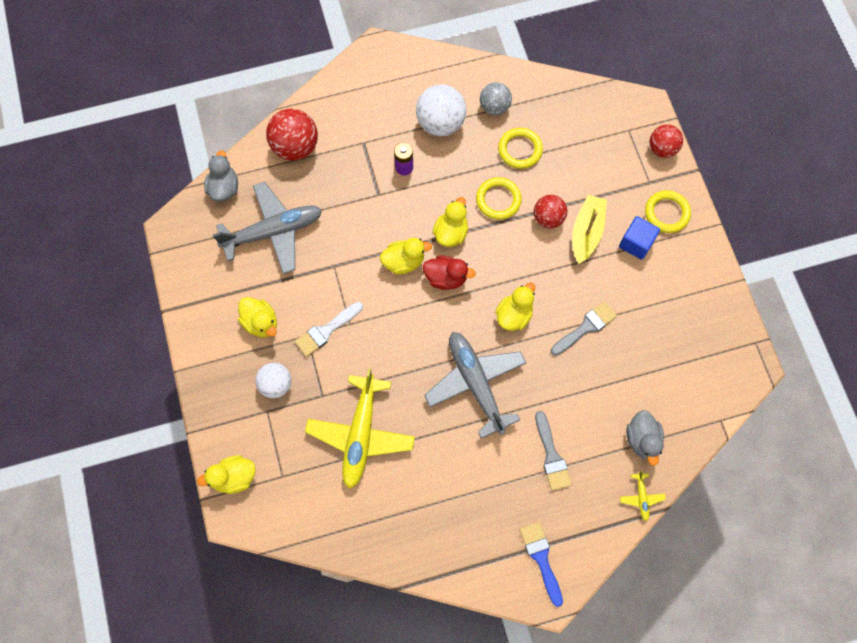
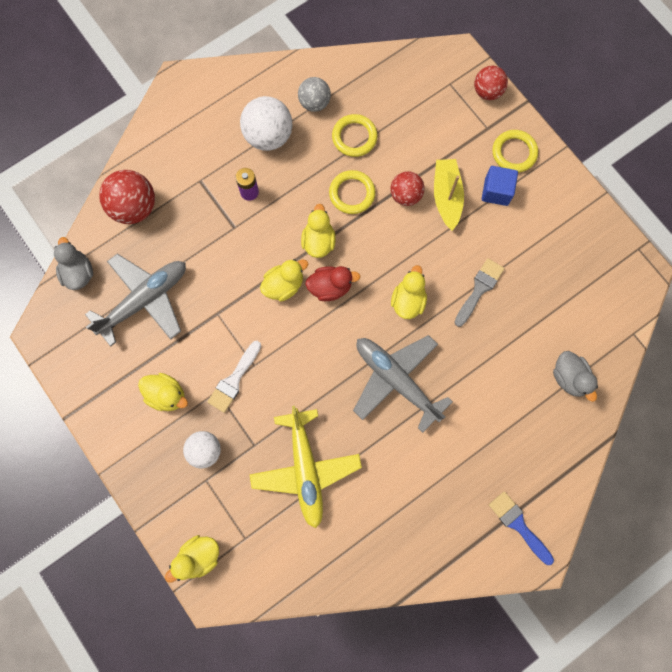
camera: 20 degrees left, 5 degrees up
(551, 455) = (492, 423): grey brush -> none
(641, 497) = (588, 433): yellow plane -> none

